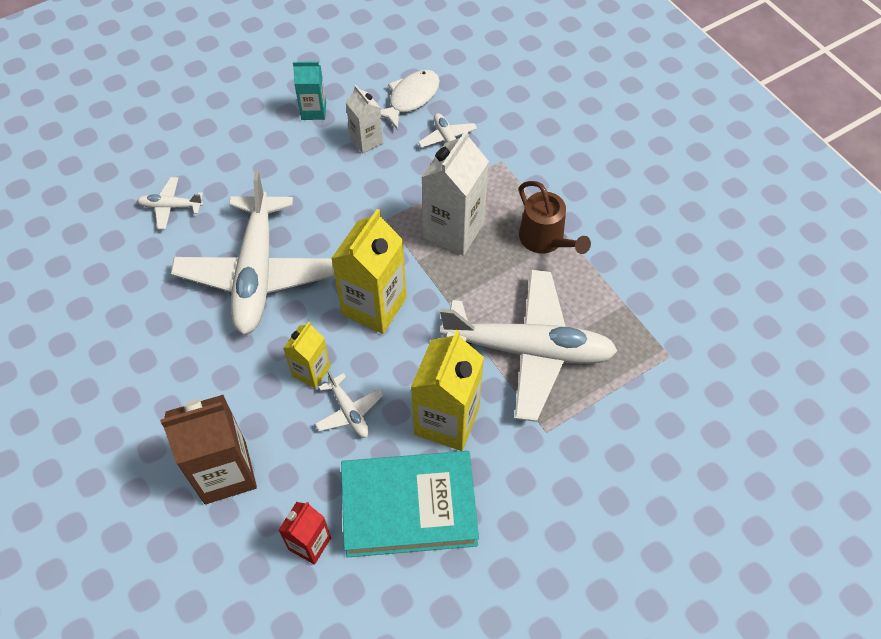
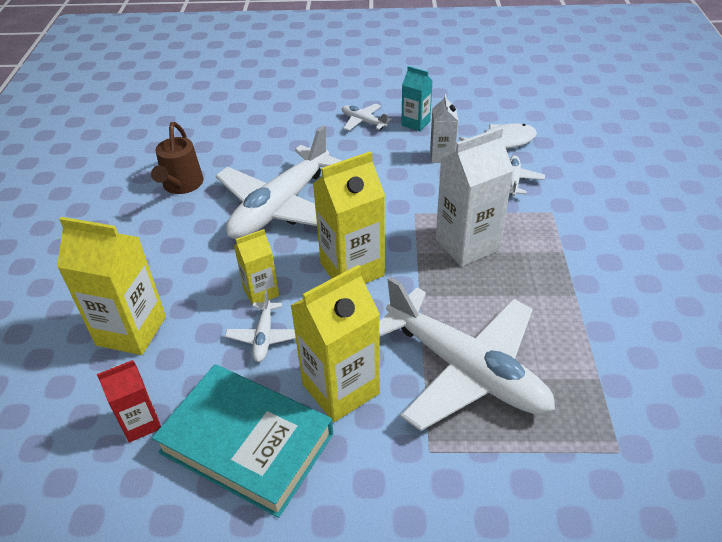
camera: 35 degrees right, 15 degrees down
(171, 207) = (259, 142): white plane -> white plane (363, 122)
(225, 472) = (131, 331): brown carton -> yellow carton
(545, 240) = (550, 288): brown watering can -> brown watering can (181, 185)

